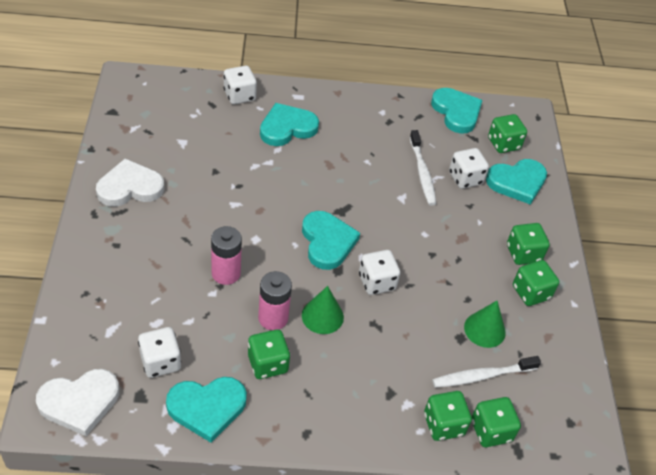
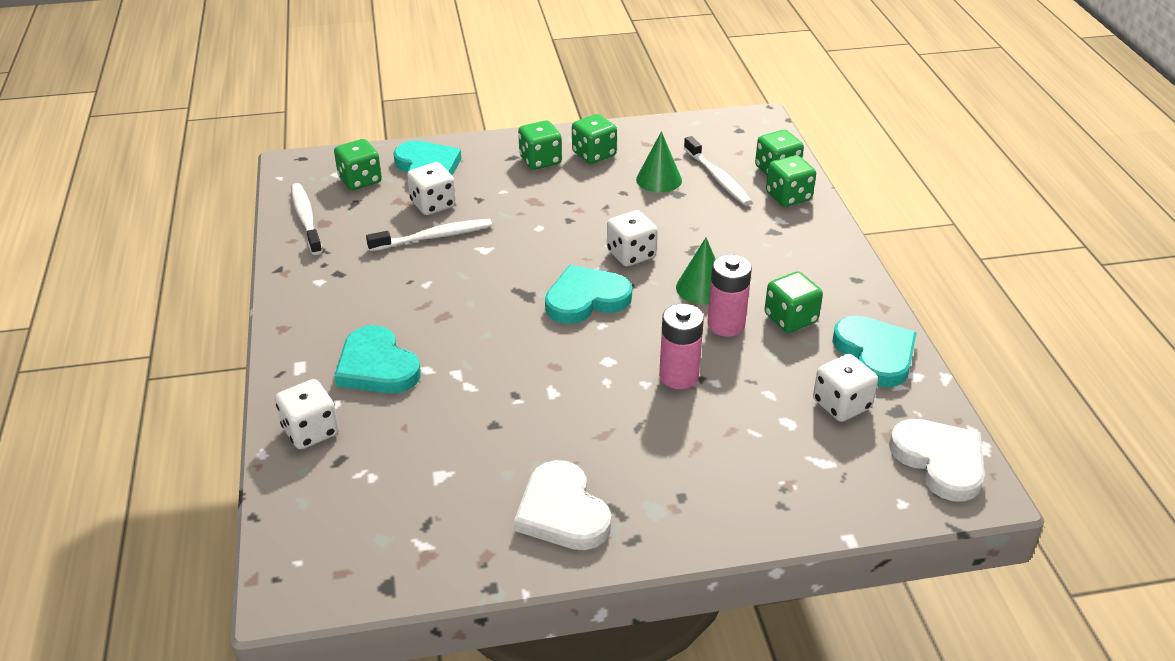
camera: 95 degrees left, 10 degrees down
(456, 112) = (306, 219): turquoise heart -> white toothbrush

